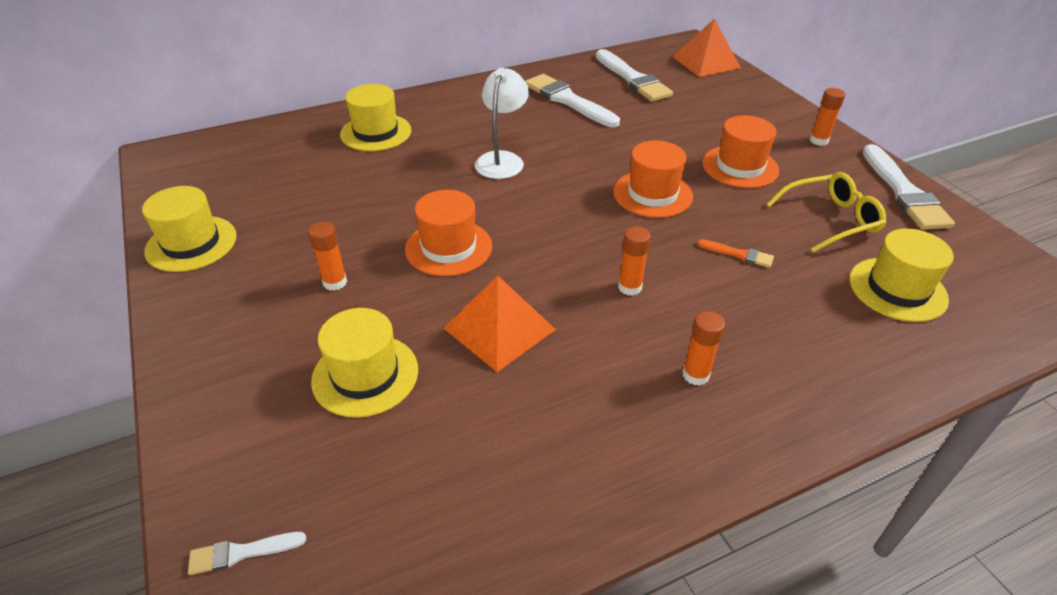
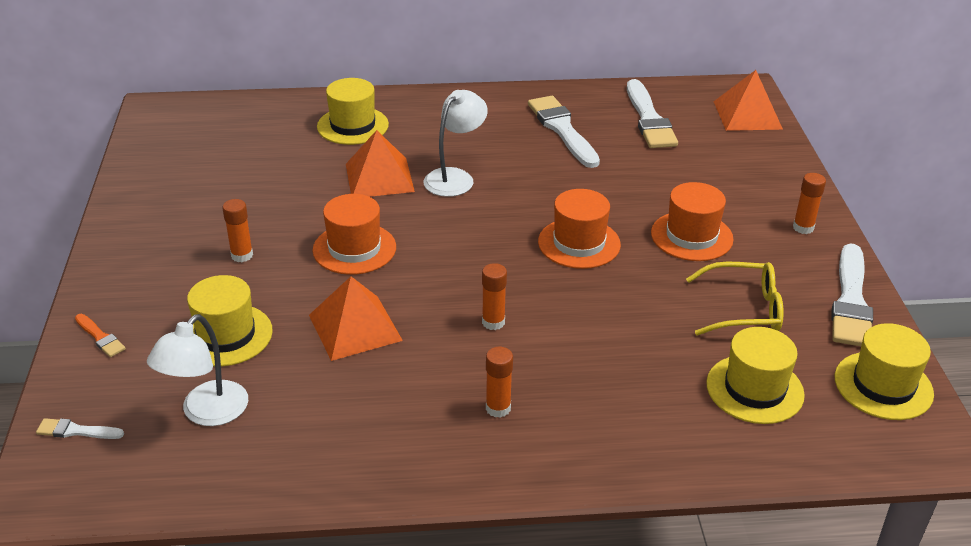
camera: 20 degrees right, 5 degrees down
(191, 243) = (144, 195): yellow hat -> yellow hat (883, 385)
(394, 476) = (207, 413): none -> white lamp
(431, 174) = (379, 177): none -> orange pyramid
(738, 254) = (620, 319): orange brush -> orange brush (100, 337)

